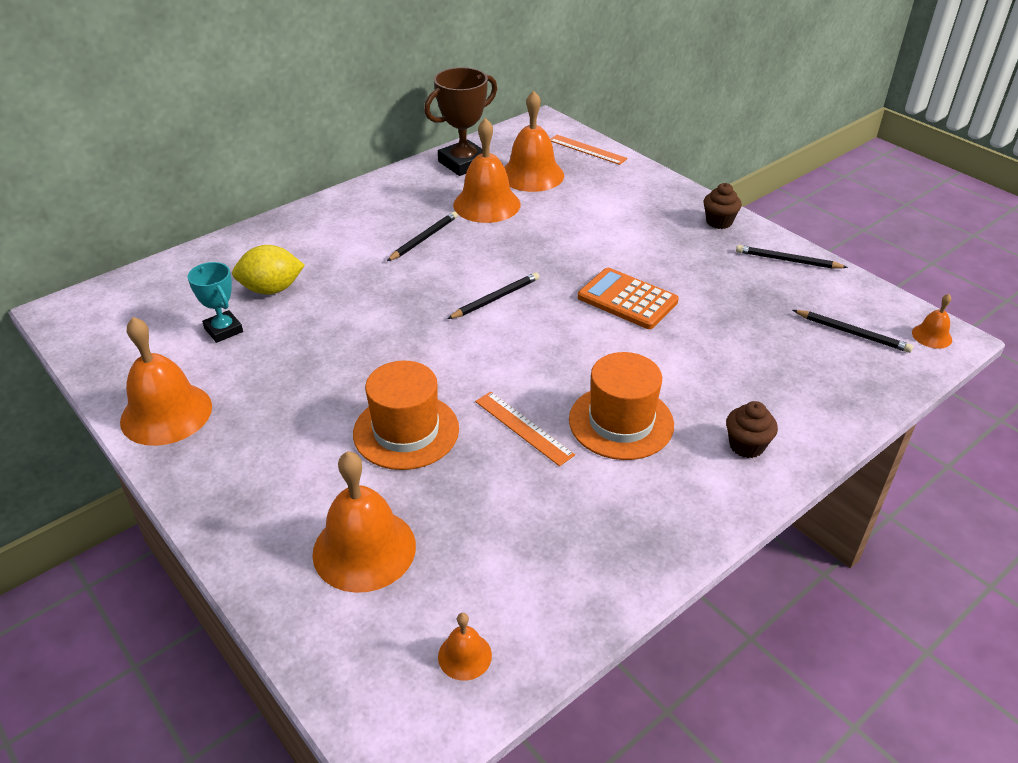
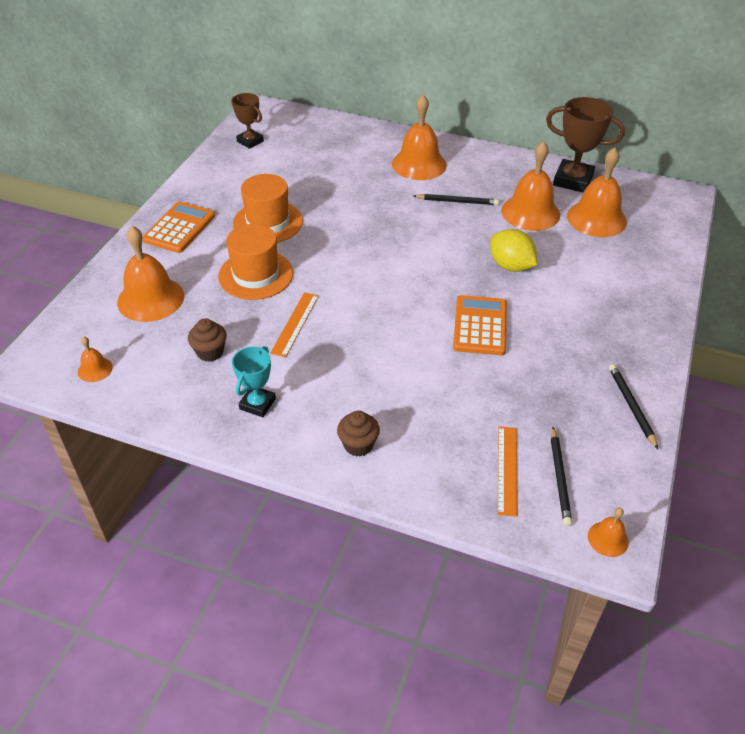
camera: 60 degrees right, 5 degrees up
(124, 345) = (250, 141): none -> brown trophy
(166, 413) = (207, 182): orange bell -> orange bell (419, 164)
(223, 330) = (290, 167): turquoise trophy -> turquoise trophy (257, 404)
(239, 473) = (179, 228): none -> orange calculator
(272, 289) = (343, 166): yellow lemon -> yellow lemon (510, 266)
(495, 298) = (420, 260): black pencil -> none
(587, 149) = (671, 233): orange ruler -> orange ruler (507, 469)
(621, 422) = (335, 369): orange hat -> orange hat (268, 222)
(719, 222) = (646, 345): brown cupcake -> brown cupcake (210, 352)

